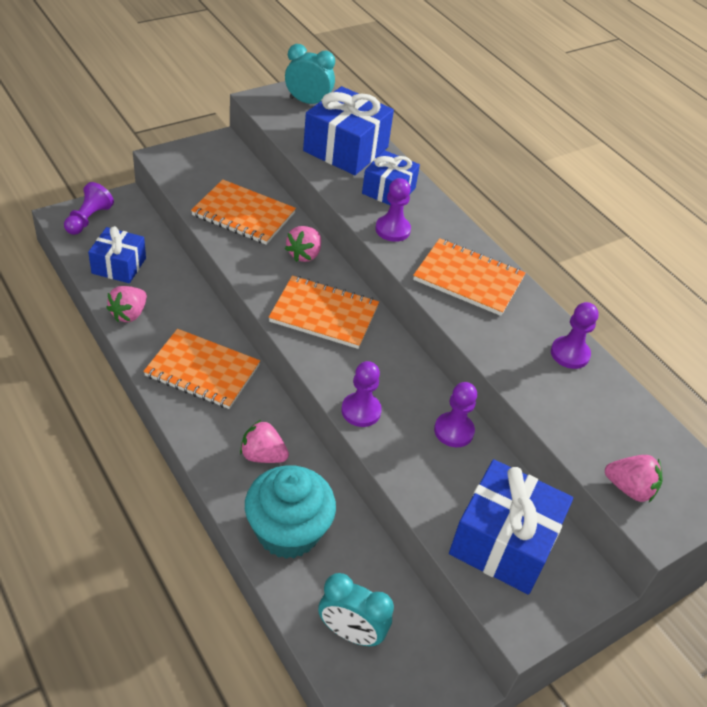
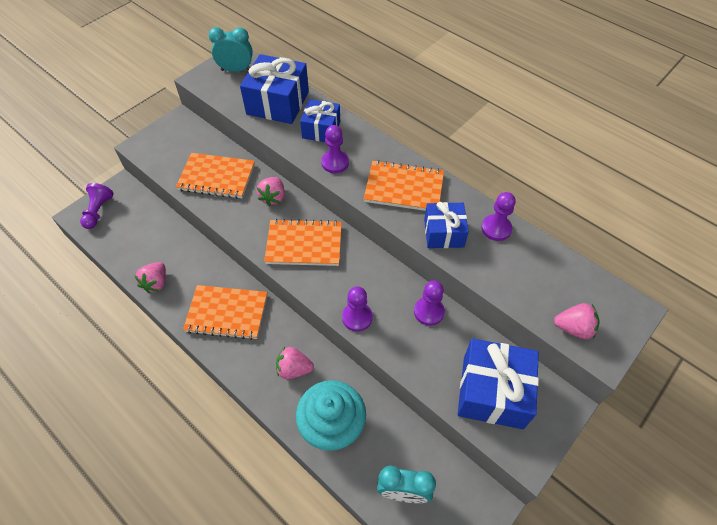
camera: 10 degrees left, 10 degrees up
(119, 266) = (135, 244): blue gift -> blue gift (443, 233)

